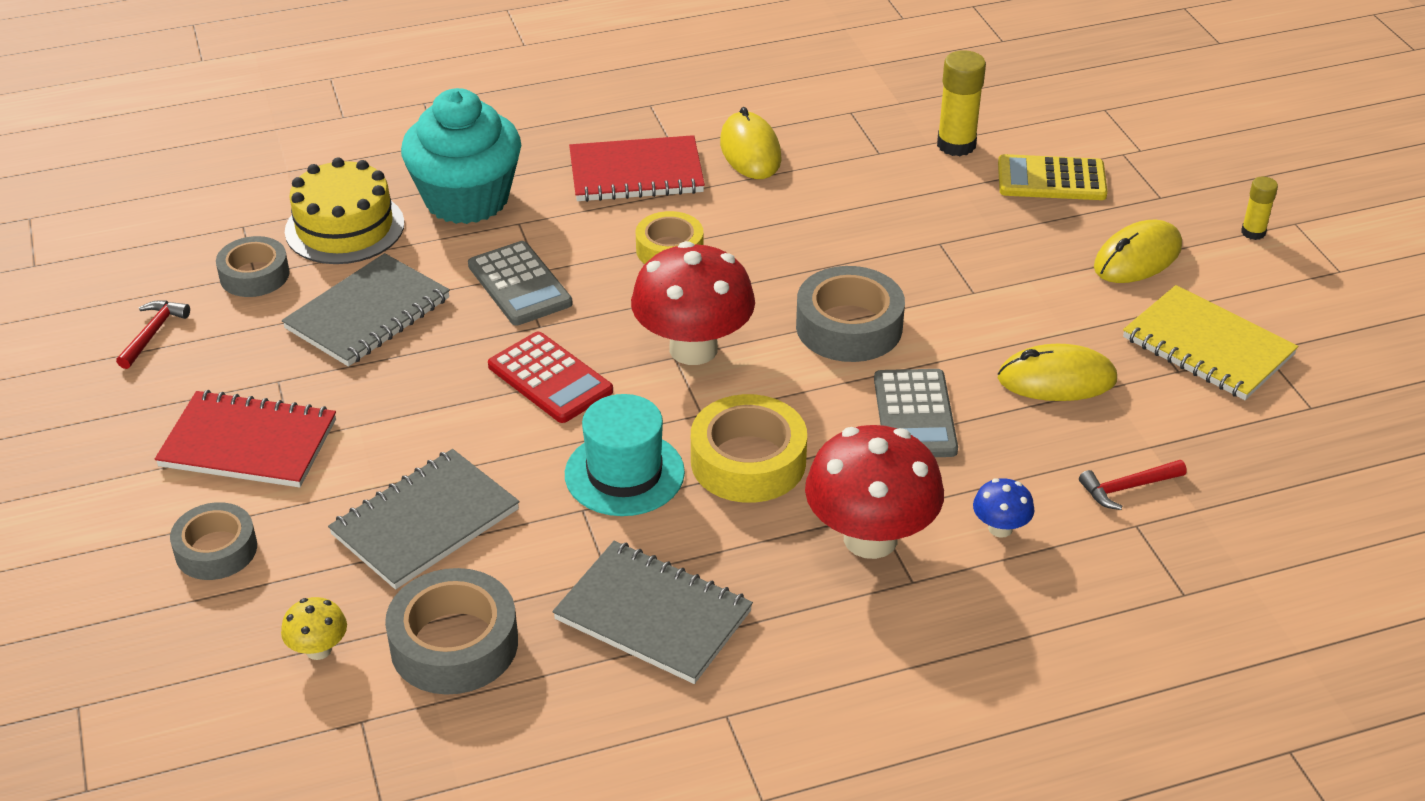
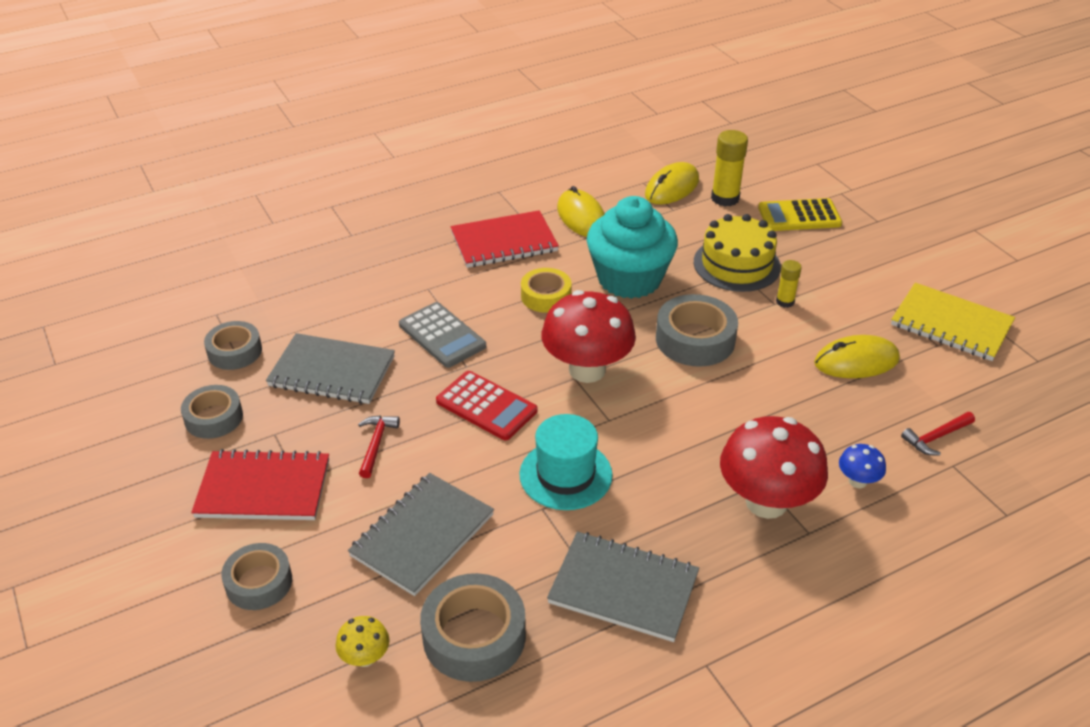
camera: 10 degrees left, 0 degrees up
(153, 333) = (164, 408): red hammer -> red hammer (376, 444)
(209, 352) = (214, 418): none -> grey tape
(344, 227) = (296, 306): yellow cake -> yellow cake (736, 264)
(368, 314) = (332, 372): grey notebook -> grey notebook turned 75 degrees clockwise
(467, 199) = (383, 275): turquoise cupcake -> turquoise cupcake (629, 279)
(748, 461) = (655, 453): yellow tape -> none
(914, 415) = (765, 401): grey calculator -> none
(1137, 258) = (878, 265): yellow mouse -> yellow mouse (672, 188)
(1253, 232) = (949, 239): yellow glue stick -> yellow glue stick (785, 302)

